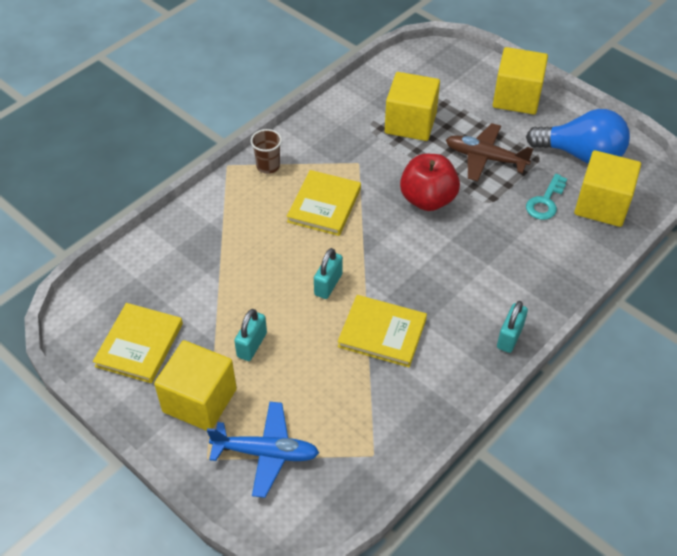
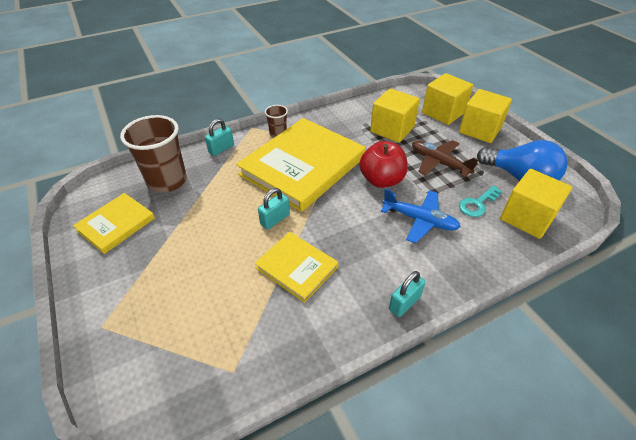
camera: 20 degrees right, 5 degrees down
(164, 272) = (167, 181): none -> brown cup
(199, 400) = (128, 277): yellow cube -> yellow cube (443, 113)
(252, 345) = (192, 247): turquoise padlock -> turquoise padlock (221, 149)
(266, 453) = (148, 338): blue plane -> blue plane (420, 220)
(324, 205) = (302, 166): yellow book -> yellow book, size x1.95

